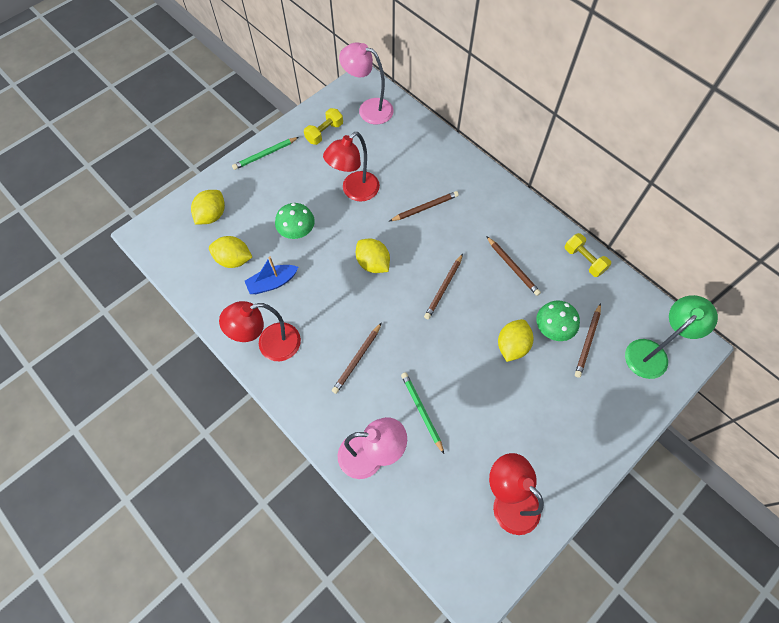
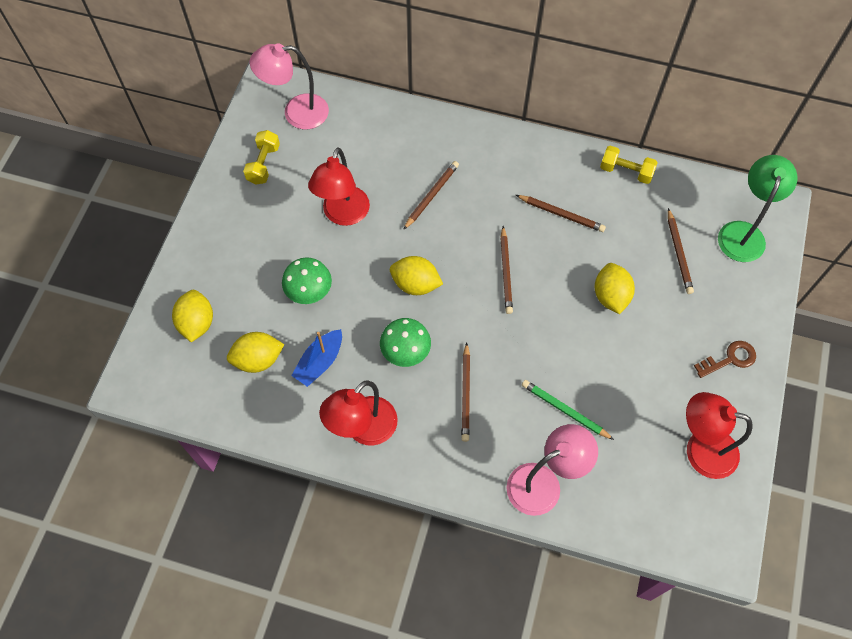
camera: 30 degrees left, 0 degrees up
(265, 154) = (211, 222): green pencil -> none
(552, 329) = (638, 258): green mushroom -> green mushroom (405, 352)
(578, 444) = (730, 359): none -> brown key

